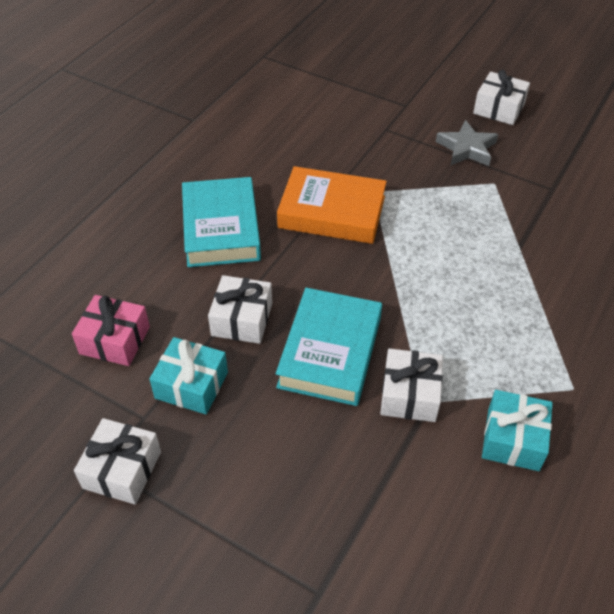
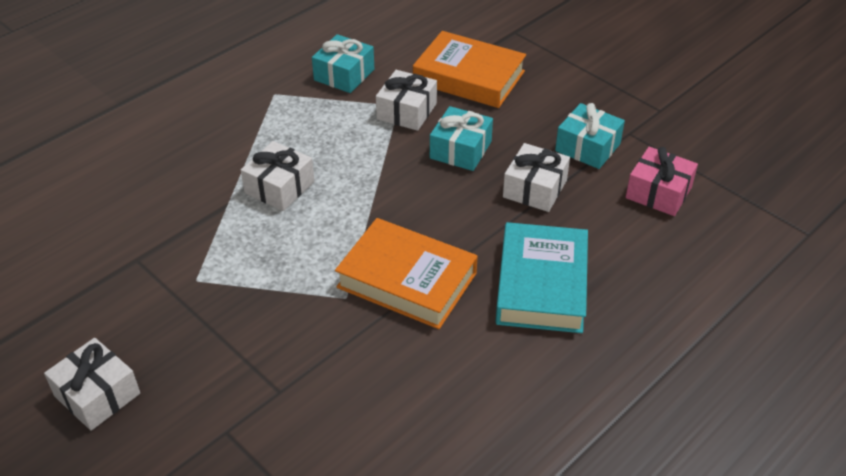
camera: 165 degrees left, 5 degrees down
(122, 470) = (645, 106): white gift -> white gift (279, 187)
(330, 352) = (460, 150): turquoise book -> turquoise gift
(356, 472) = (469, 77): none -> orange book
(466, 148) = (192, 335): grey star -> none

